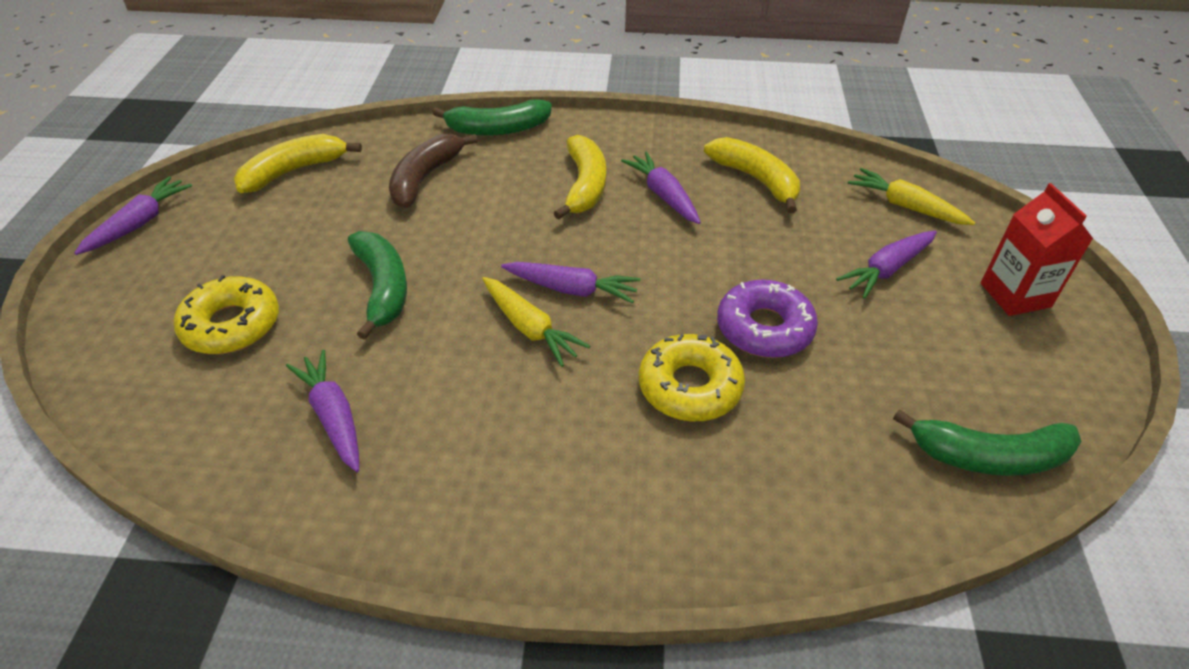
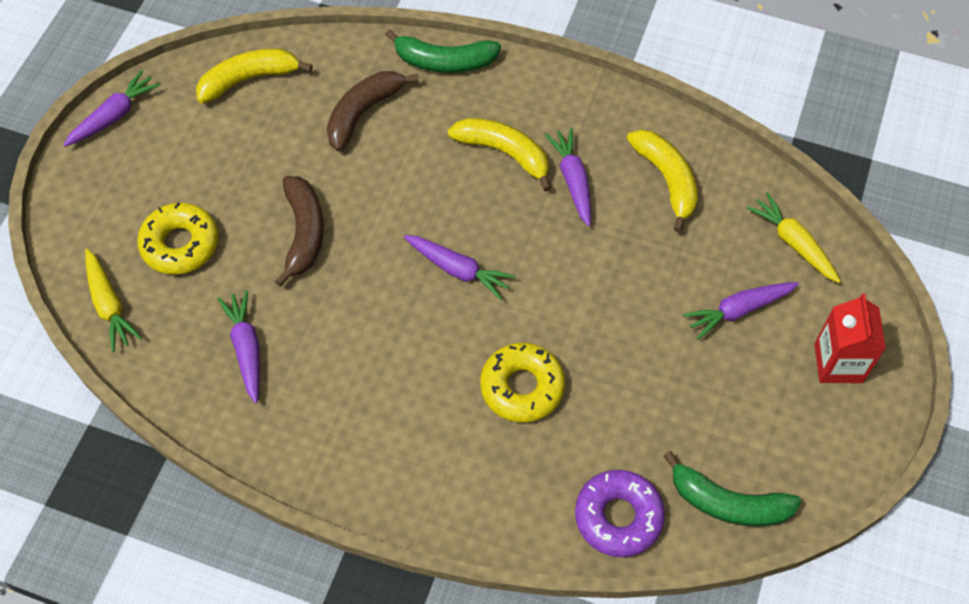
camera: 15 degrees right, 15 degrees up
(382, 288) = (303, 233): green banana -> brown banana
(530, 328) = (413, 302): yellow carrot -> yellow carrot (109, 305)
(584, 186) = (504, 153): yellow banana -> yellow banana turned 75 degrees counterclockwise
(764, 328) = (604, 346): purple donut -> purple donut (618, 517)

